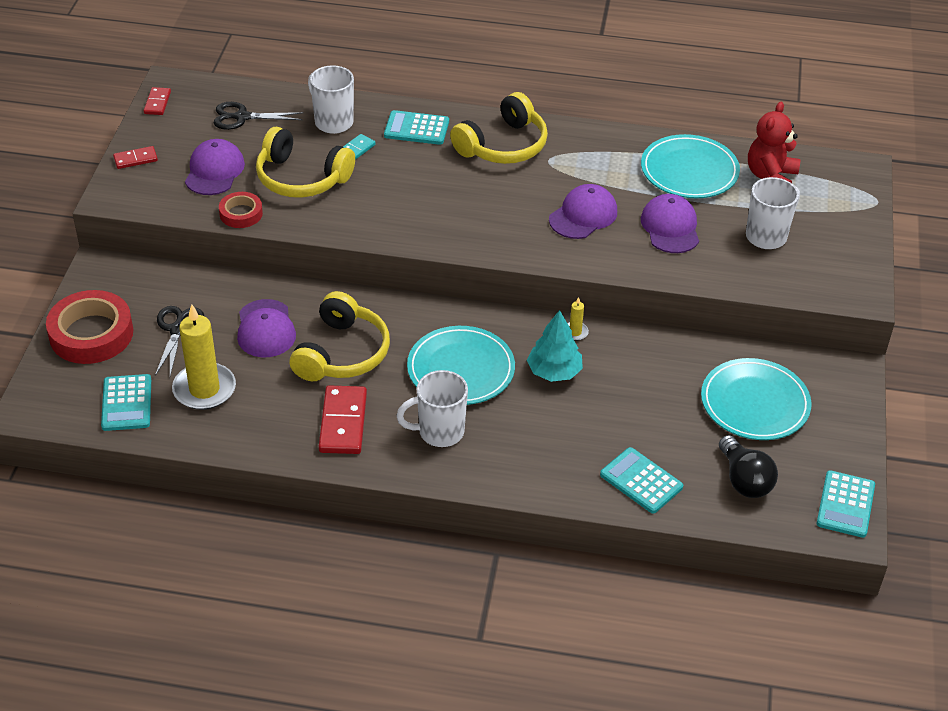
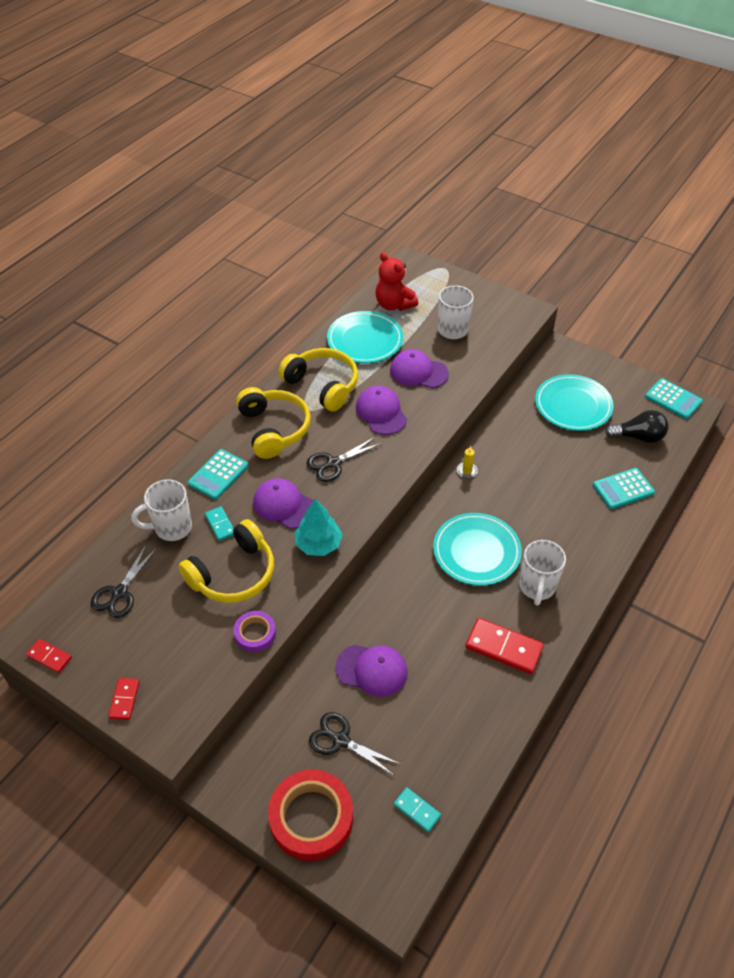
camera: 65 degrees left, 5 degrees up
(126, 403) = (417, 810): turquoise calculator -> turquoise domino
(204, 389) = (425, 739): yellow candle -> none
(214, 171) = (183, 637): purple cap -> purple cap (284, 505)
(241, 213) = (255, 634): red tape -> purple tape
(342, 353) = (425, 623): yellow headphones -> yellow headphones (323, 385)
(483, 201) = (333, 463): none -> black scissors
(554, 372) = (501, 497): turquoise tree -> turquoise tree (318, 544)

